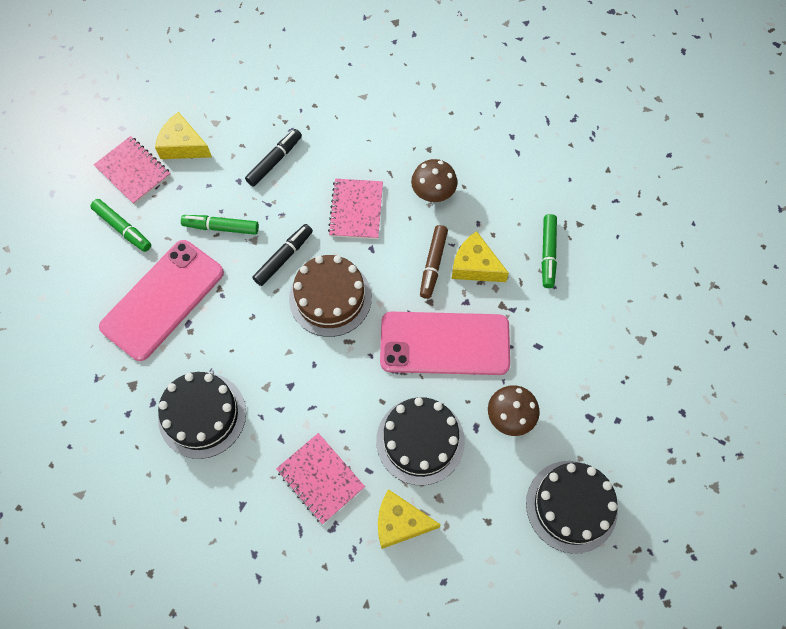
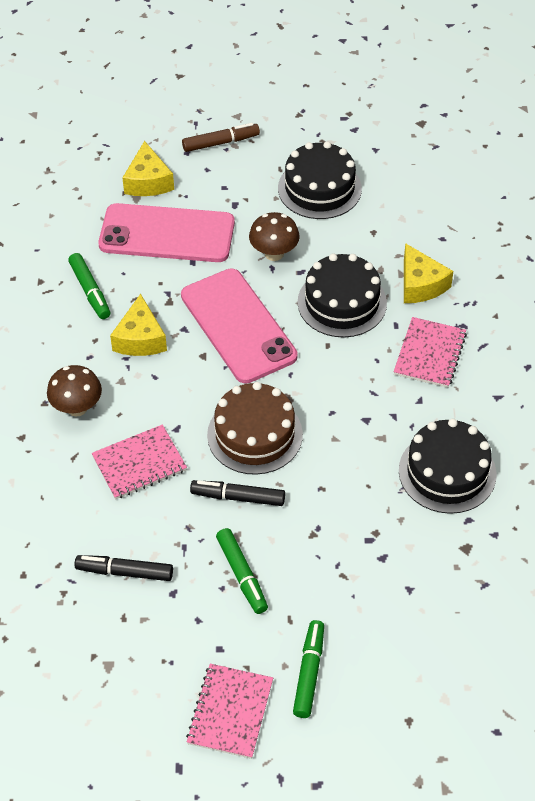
camera: 120 degrees left, 15 degrees down
(162, 299) = (361, 578): pink phone -> pink phone (167, 234)
(183, 146) = (162, 680): yellow cheese -> yellow cheese (148, 181)
(433, 264) = (160, 371): brown marker -> brown marker (221, 143)
(548, 254) = (90, 291): green marker -> green marker turned 90 degrees clockwise

